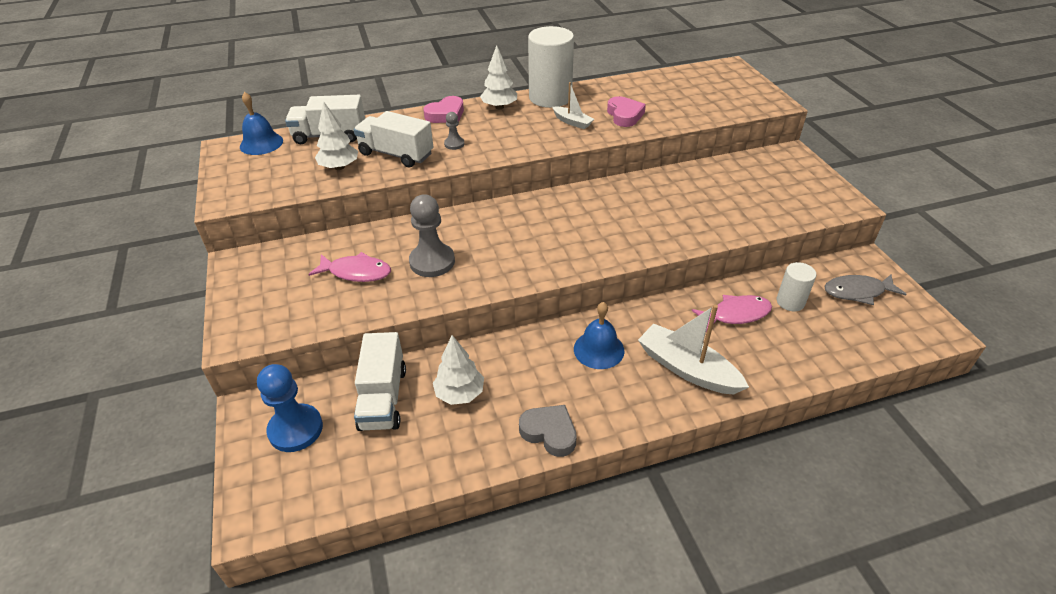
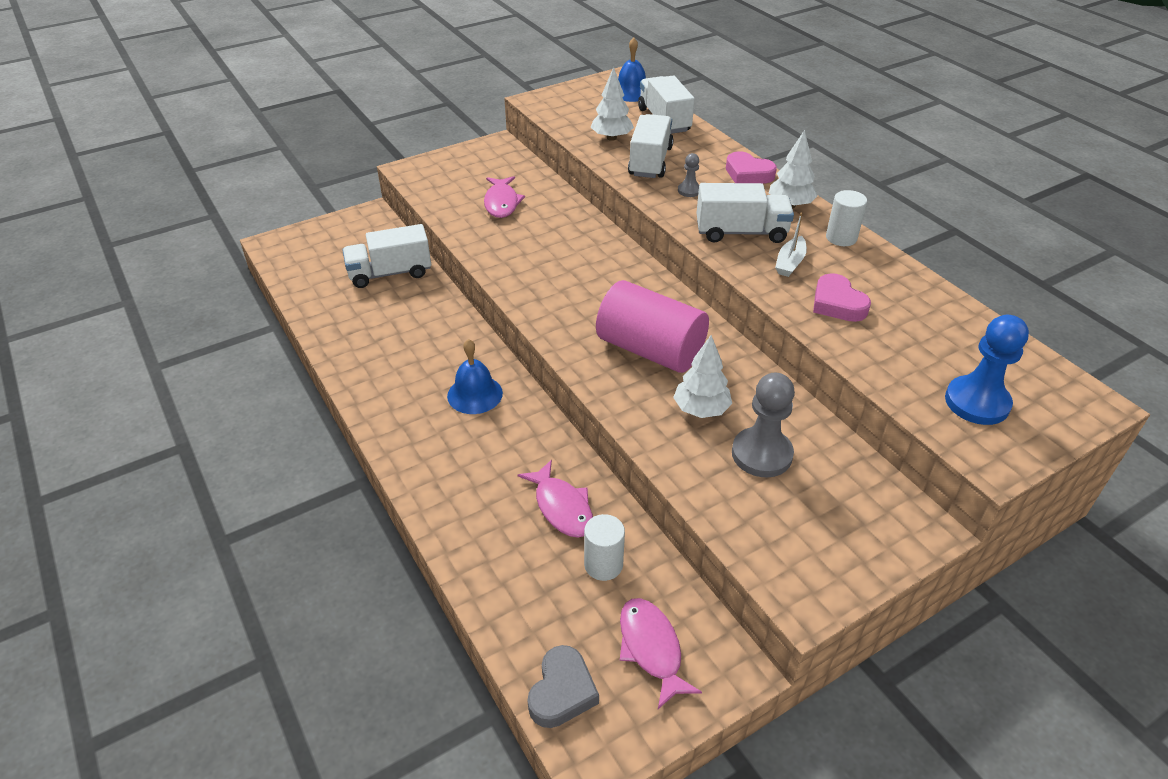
camera: 75 degrees right, 0 degrees up
(295, 429) = (353, 240): blue pawn -> blue pawn (977, 402)
(432, 262) = (530, 240): grey pawn -> grey pawn (761, 454)
(460, 394) = (401, 313): white tree -> white tree (701, 410)
(525, 133) = (741, 232): none -> white truck
(549, 432) = (362, 375): grey heart -> grey heart (562, 691)
(550, 98) = (841, 238): white cylinder -> white cylinder, size x0.53
(612, 219) = (650, 350): none -> pink cylinder
(624, 115) = (837, 304): pink heart -> pink heart turned 90 degrees clockwise
(687, 369) = (460, 466): white boat -> none
(857, 292) = (651, 649): grey fish -> pink fish

